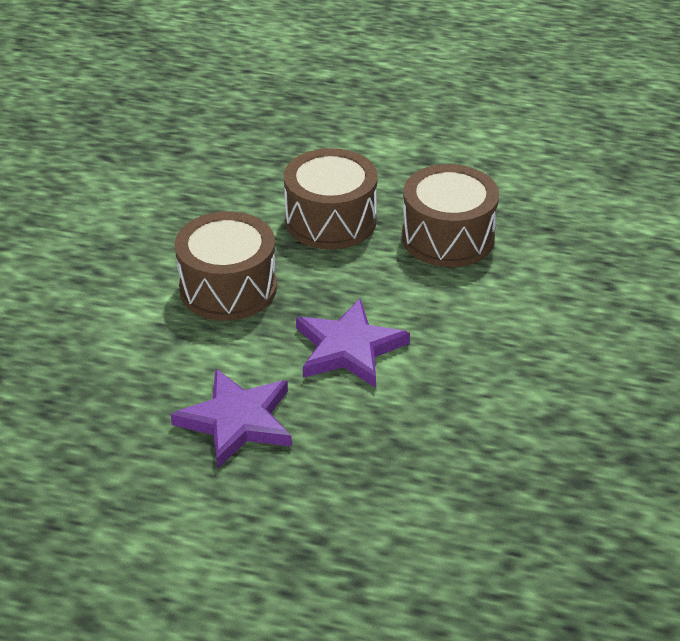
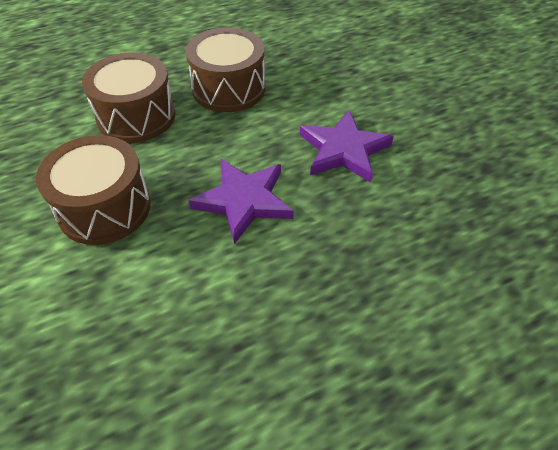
camera: 40 degrees left, 10 degrees up
(237, 421) = (219, 315): purple star -> purple star (343, 150)

